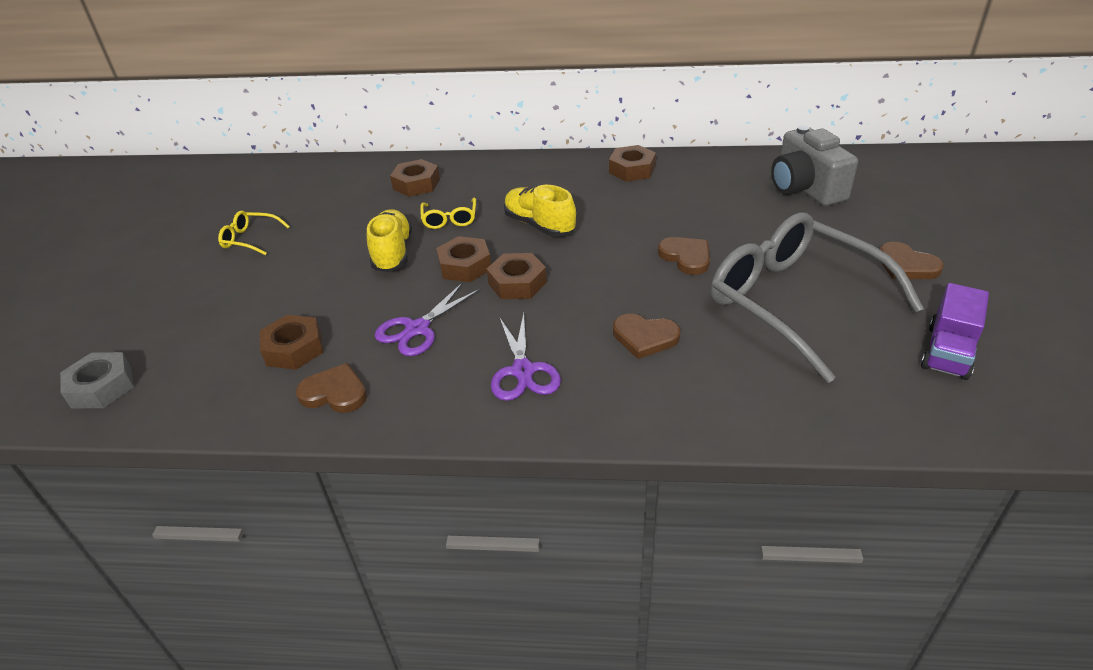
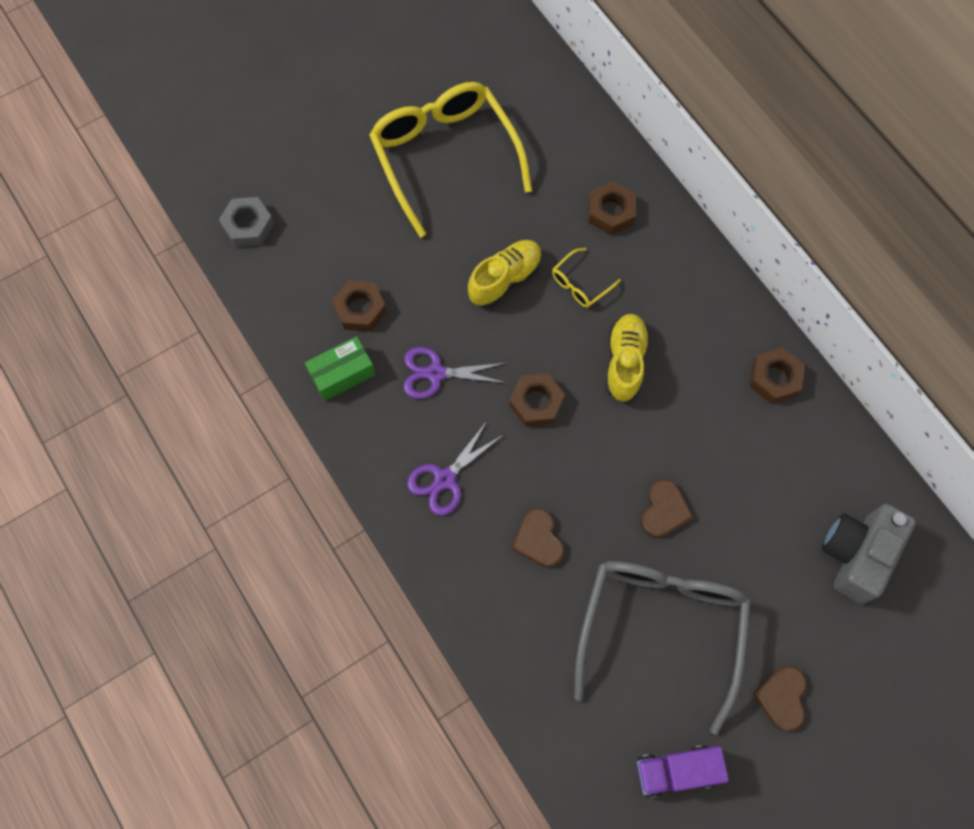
camera: 50 degrees right, 30 degrees up
(250, 239) = (445, 156): yellow glasses -> yellow glasses, size x2.48
(335, 393) = (342, 374): brown heart -> green box
(465, 266) = (528, 347): brown nut -> none

